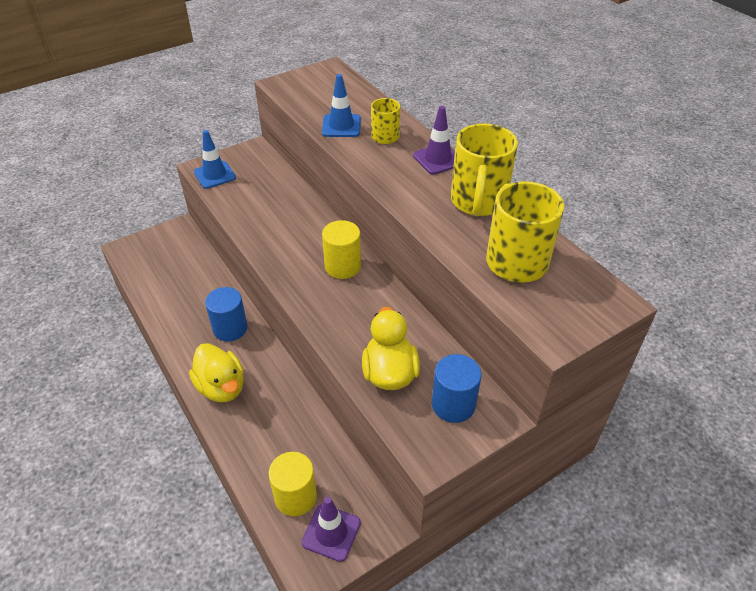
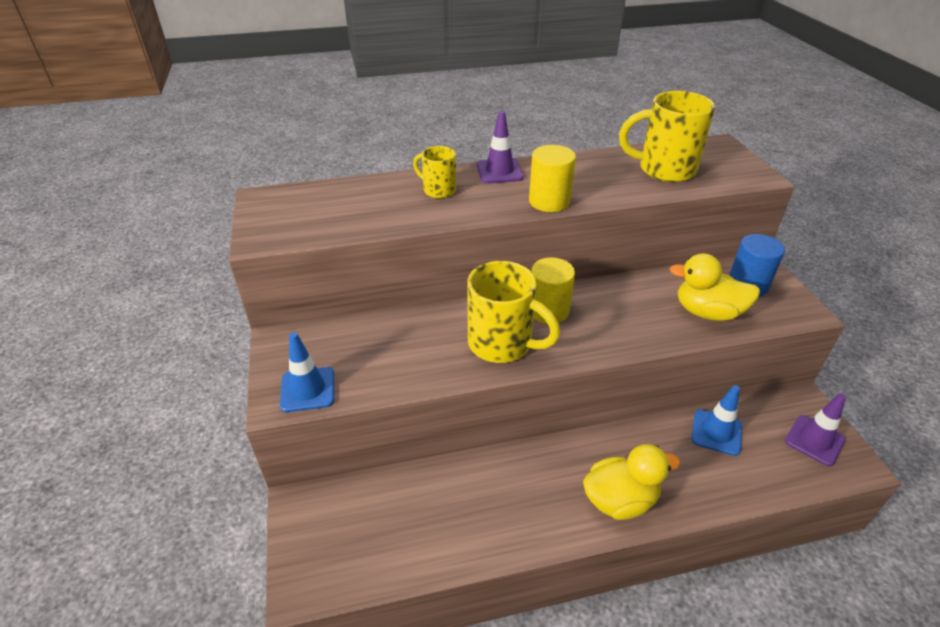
camera: 70 degrees left, 5 degrees down
(230, 328) = (526, 475): blue cylinder -> none
(295, 496) = (775, 459): yellow cylinder -> yellow cylinder (549, 201)
(341, 126) = (397, 213): blue traffic cone -> blue traffic cone (716, 432)
(478, 202) = (578, 167): yellow mug -> yellow mug (502, 344)

